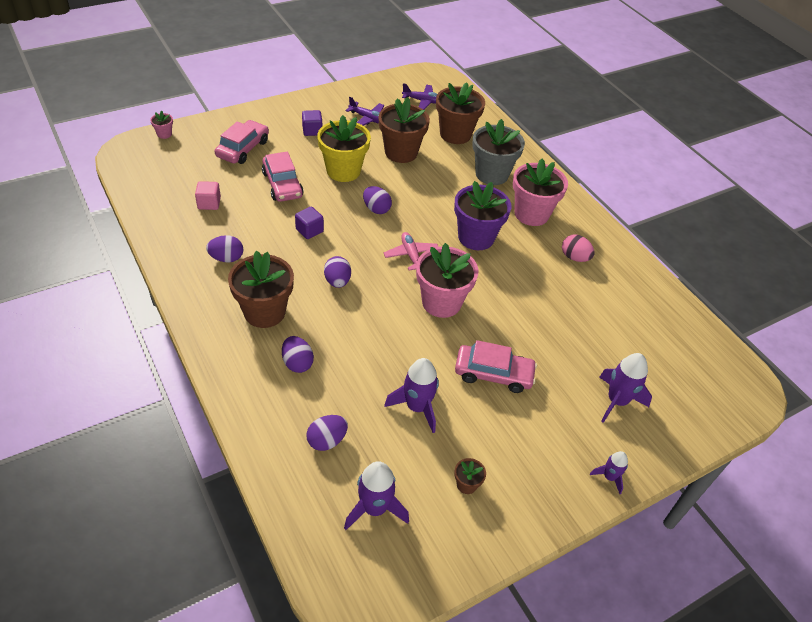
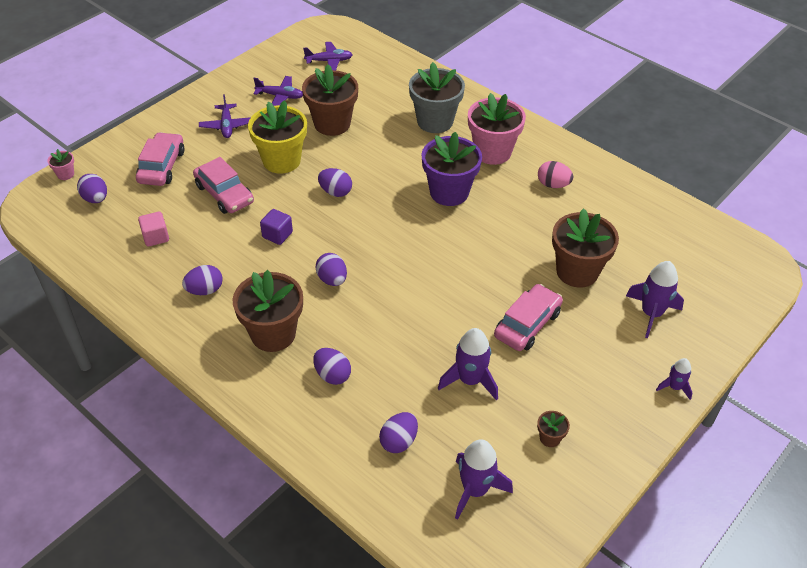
camera: 15 degrees left, 0 degrees up
(177, 159) = (95, 199): none -> purple egg
(312, 131) = (227, 126): purple cube -> purple plane
(411, 255) = (393, 230): pink plane -> none
(441, 302) = (445, 269): pink flower pot -> none
(455, 134) = (379, 88): brown flower pot -> brown flower pot (577, 271)
(493, 374) = (527, 324): pink car -> pink car turned 45 degrees counterclockwise

